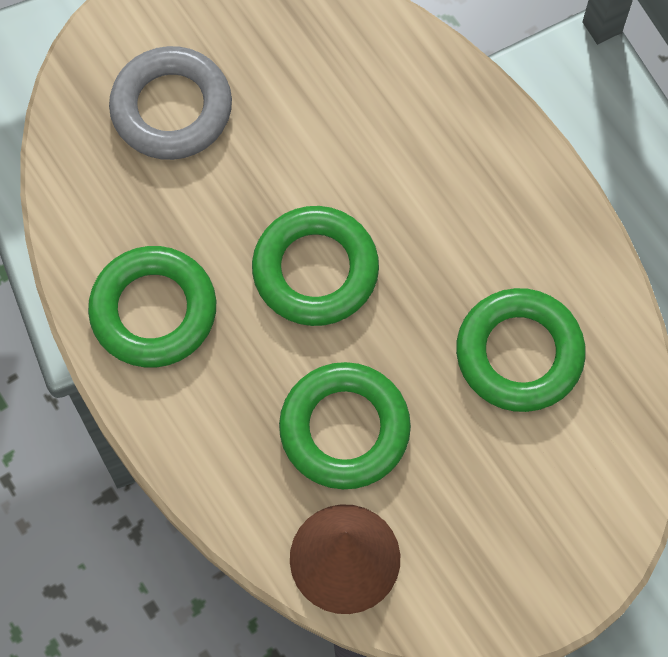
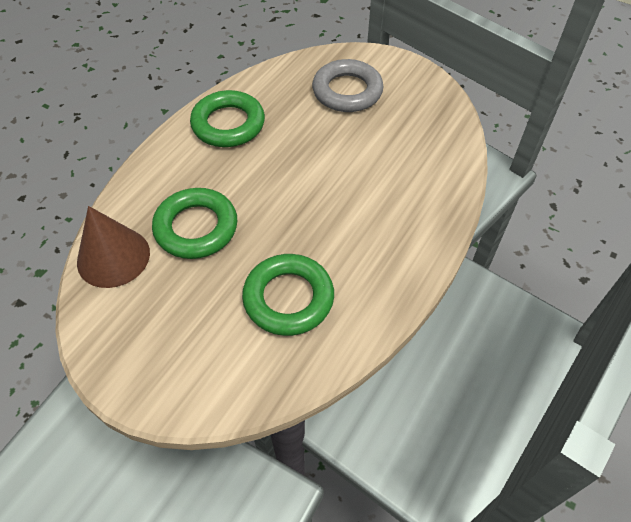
camera: 65 degrees right, 15 degrees down
(315, 270) = (289, 180): green ring -> none

